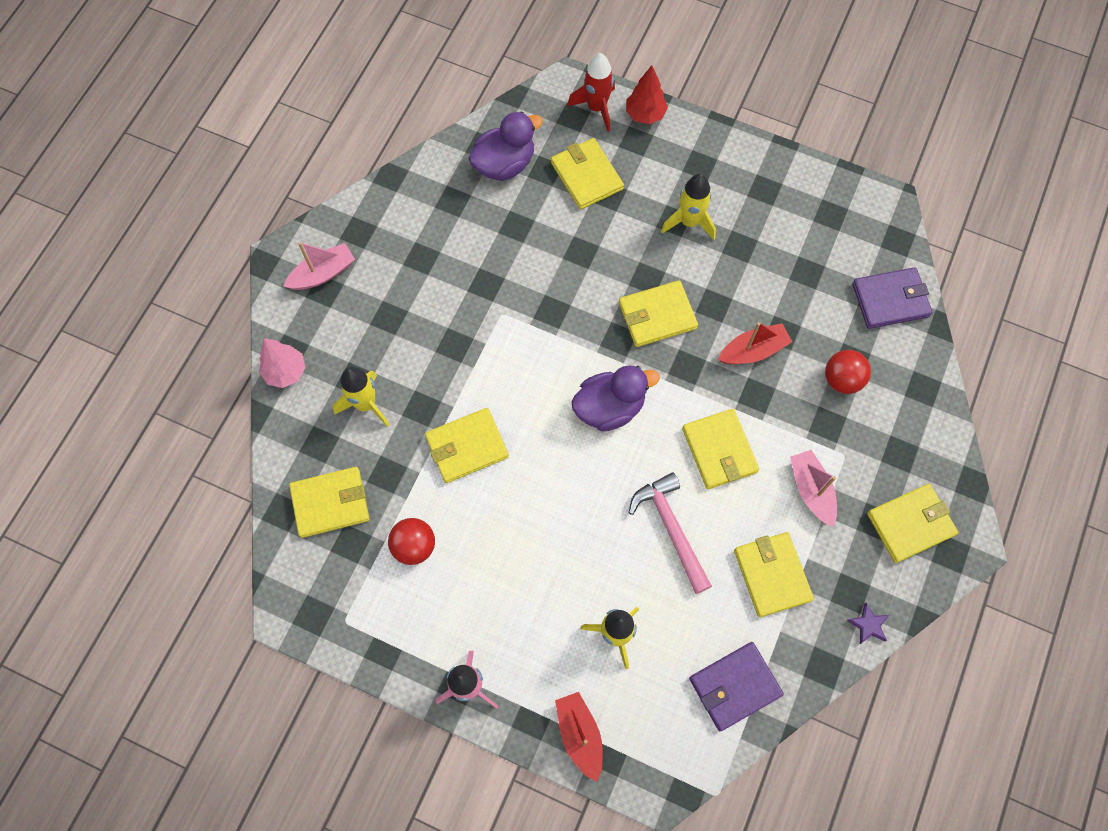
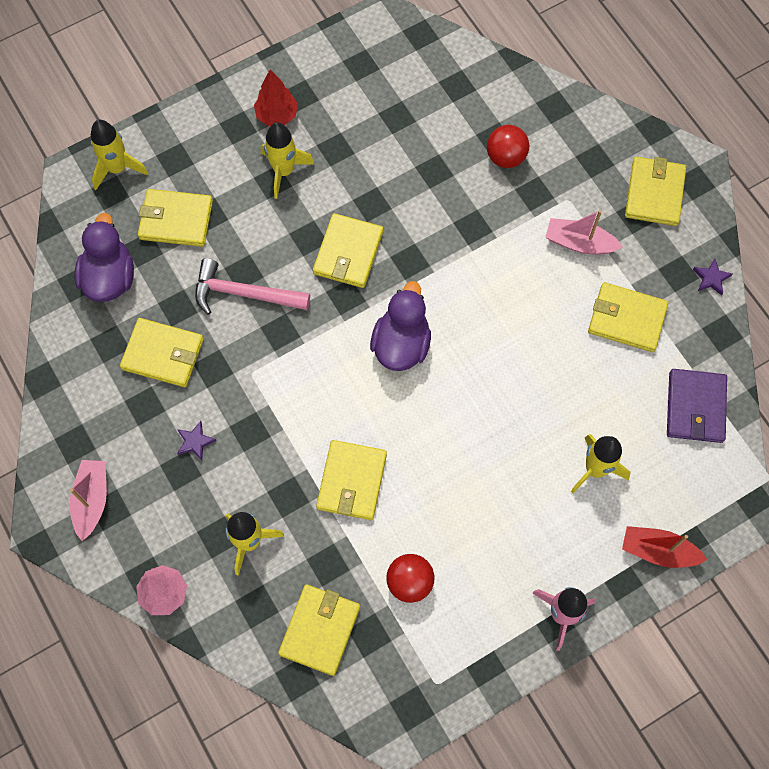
camera: 55 degrees left, 0 degrees up
(418, 312) = (195, 442): none -> purple star
(596, 108) = (117, 168): red rocket -> yellow rocket
(645, 114) = (156, 135): red tree -> red tree (277, 115)
(671, 529) = (538, 367): pink hammer -> pink hammer (244, 294)
(719, 450) = (499, 286): yellow wallet -> yellow wallet (163, 354)
(753, 350) = (433, 203): red boat -> none
(890, 300) = (466, 76): purple wallet -> none

